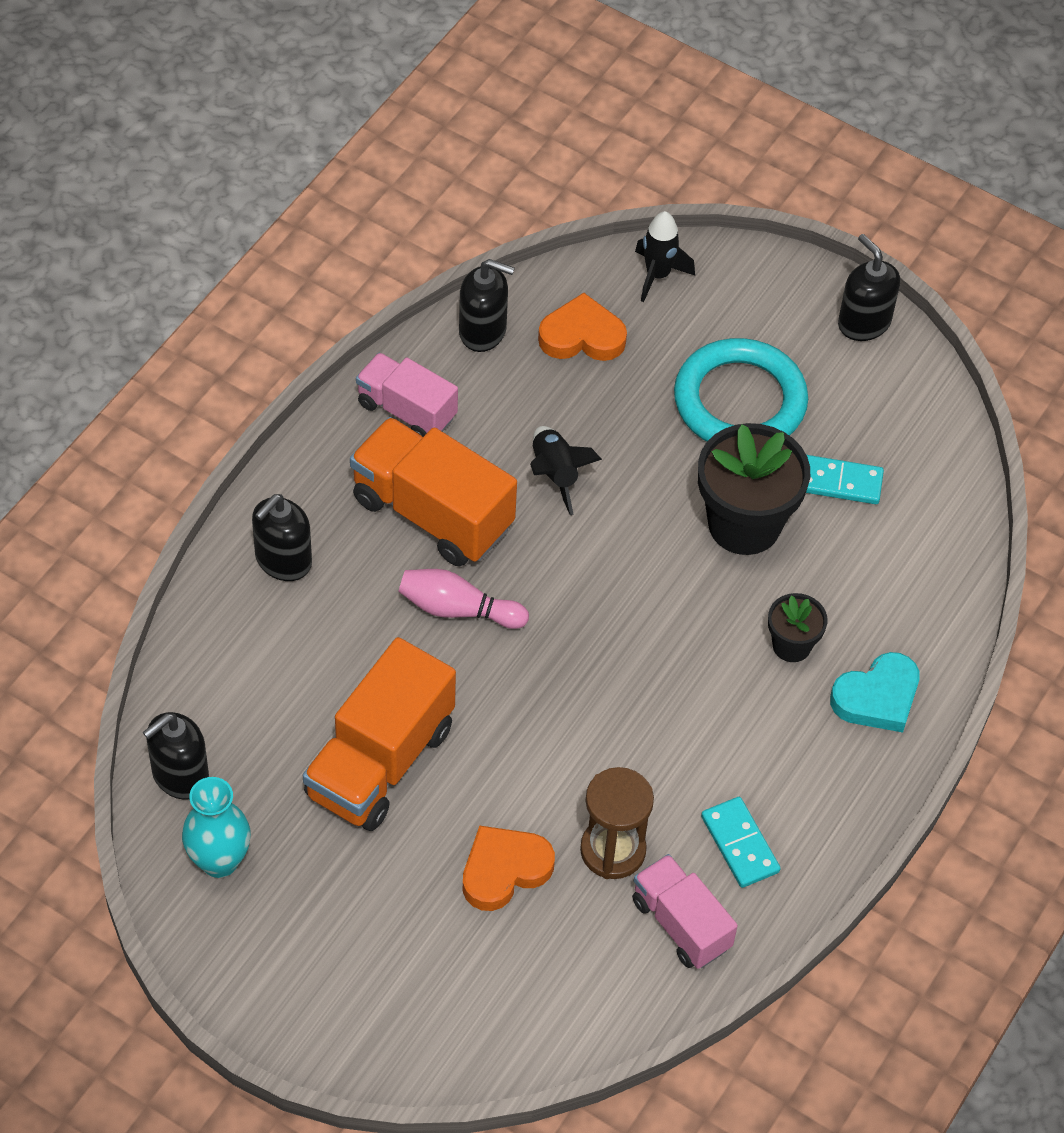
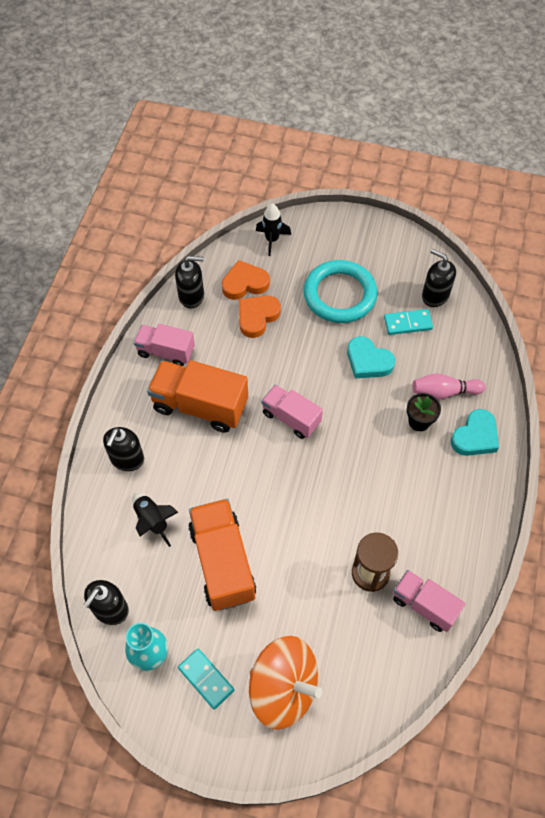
camera: 15 degrees left, 5 degrees up
(380, 762) = (222, 562): orange truck -> orange truck turned 150 degrees clockwise
(408, 971) = (283, 688): none -> orange spinning top
(458, 609) = (233, 457): pink bowling pin -> pink bowling pin (444, 392)
(504, 870) = (315, 606): orange heart -> orange heart (257, 317)
(555, 474) = (258, 363): black rocket -> black rocket (152, 521)
(576, 576) = (291, 418): none -> pink truck
(740, 844) = (437, 546): turquoise domino -> turquoise domino (206, 679)
(744, 524) = (368, 361): black flower pot -> turquoise heart
(863, 323) = (386, 235): black soap dispenser -> black soap dispenser (435, 295)

